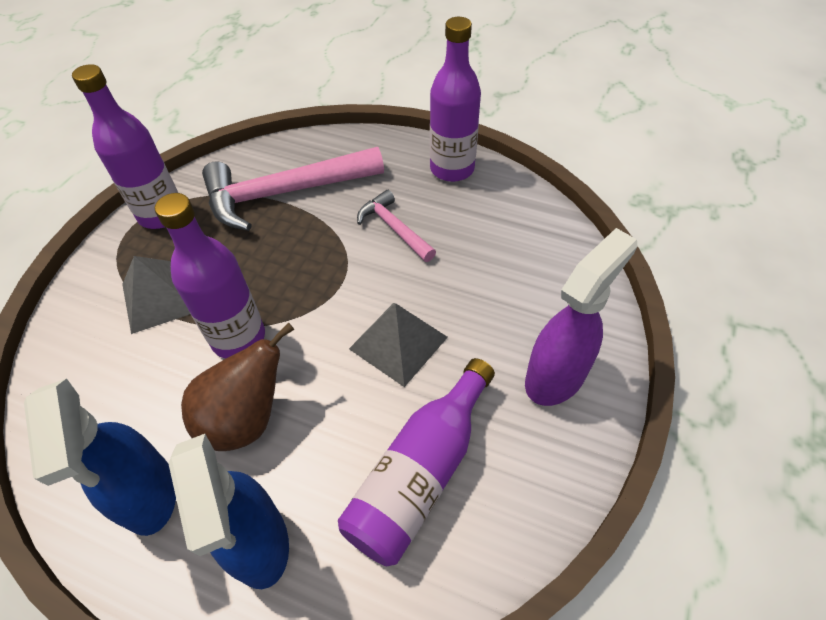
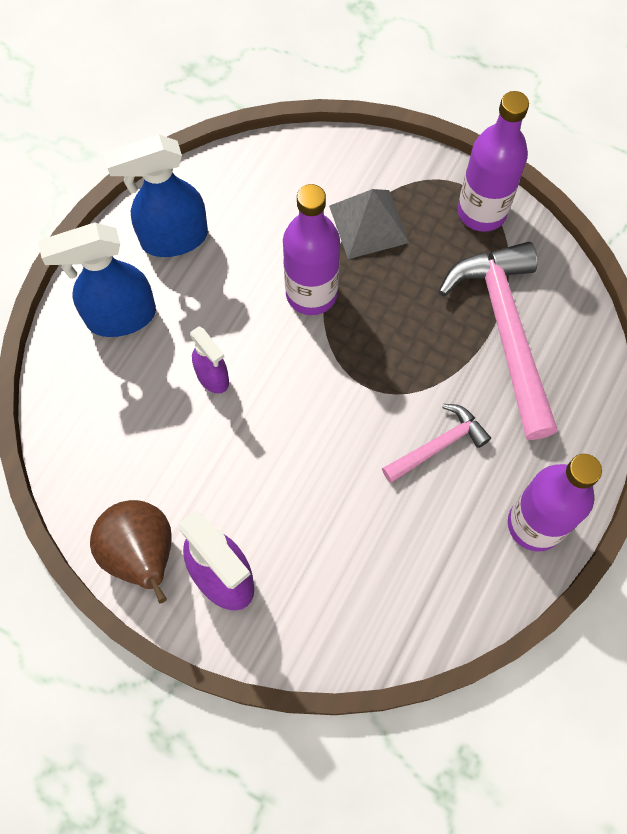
camera: 95 degrees right, 15 degrees up
(246, 419) = (226, 304): brown pear -> brown pear (142, 555)
(339, 419) = (213, 377): none -> purple spray bottle
(398, 342) = (285, 434): grey pyramid -> none
(420, 473) = (151, 439): purple bottle -> none

